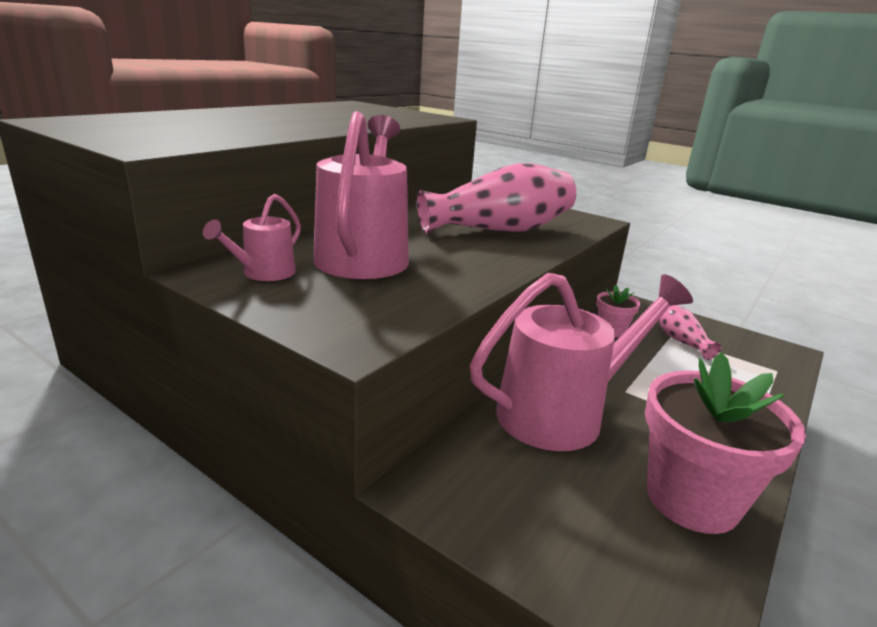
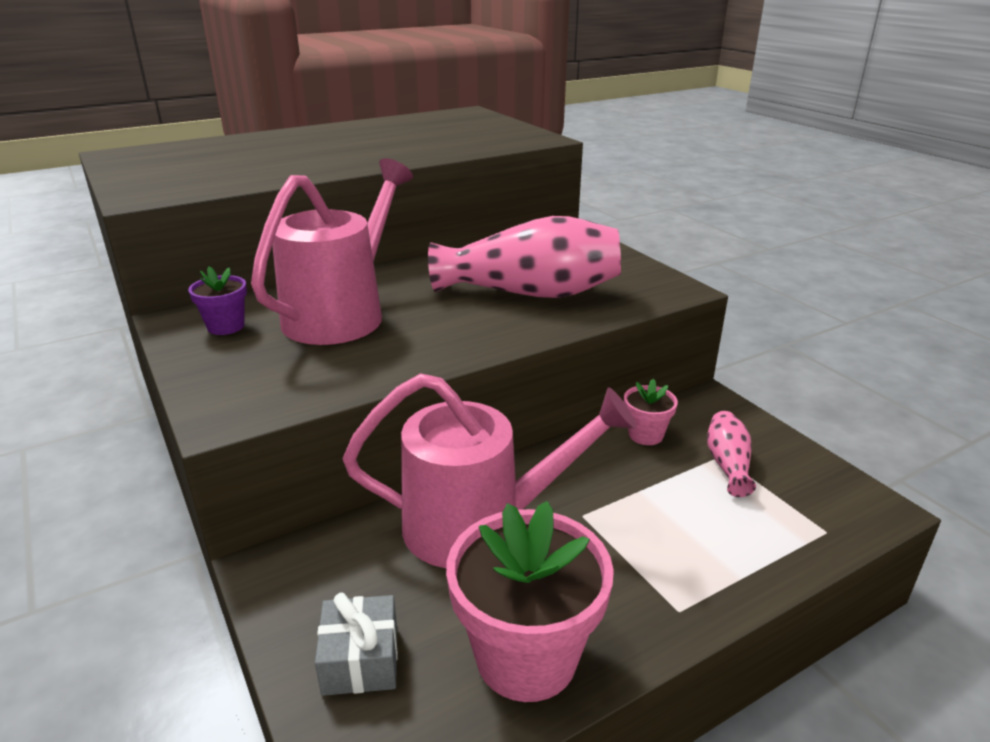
camera: 25 degrees right, 5 degrees up
(264, 274) = (226, 326): pink watering can -> purple flower pot
(575, 540) = (360, 660): none -> grey gift

